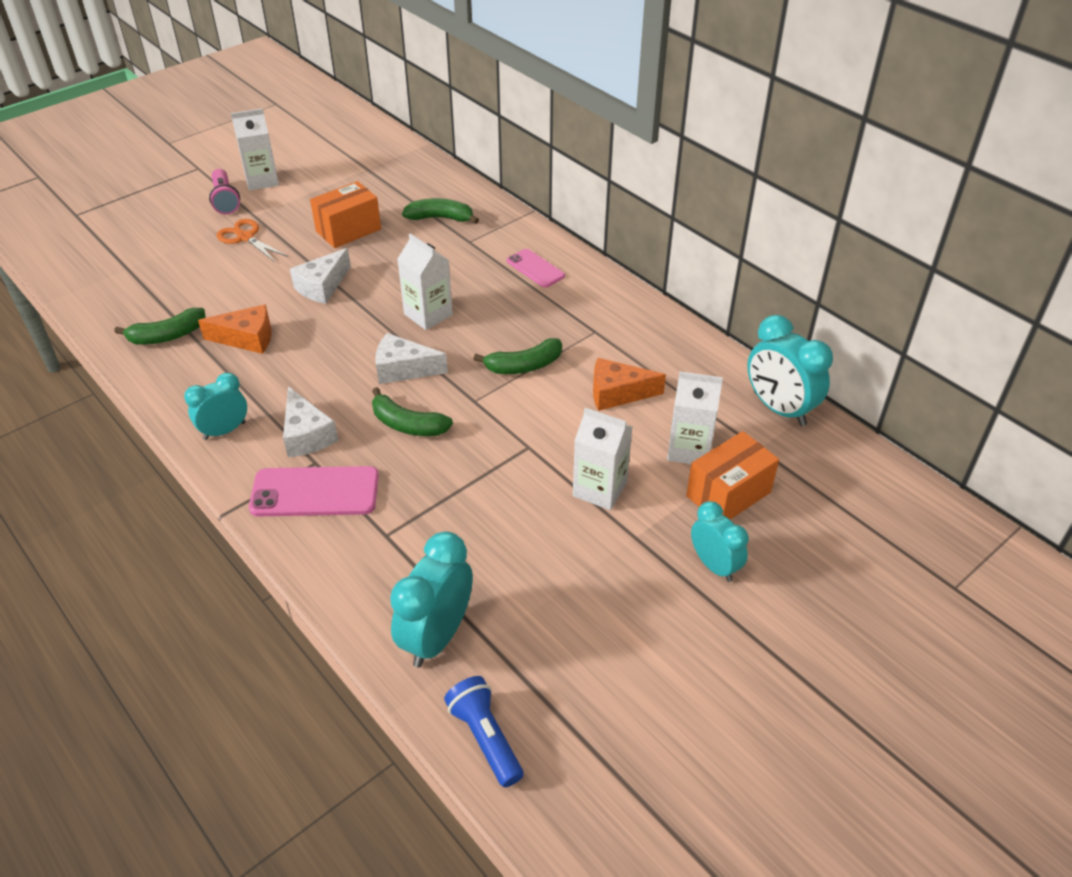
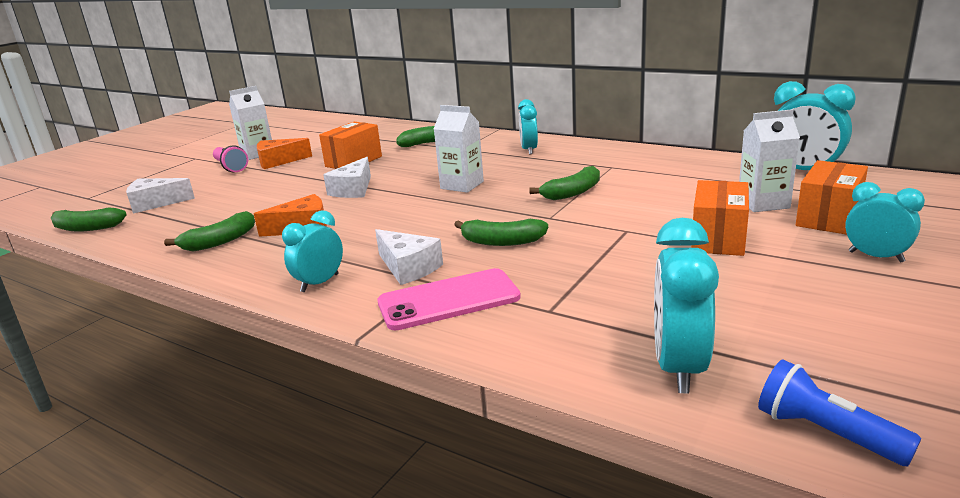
camera: 15 degrees left, 20 degrees down
(62, 271) = (87, 228): none -> green banana
(246, 237) = (262, 180): orange scissors -> none
(403, 369) = (467, 214): white cheese -> white cheese (155, 203)
(535, 268) = (529, 150): pink phone -> turquoise clock
(600, 489) = (718, 239): white carton -> orange box
(617, 393) = (667, 190): orange cheese -> orange cheese (278, 161)

